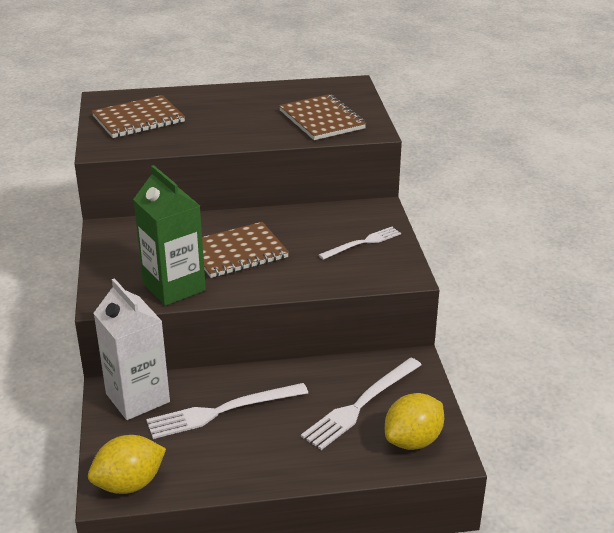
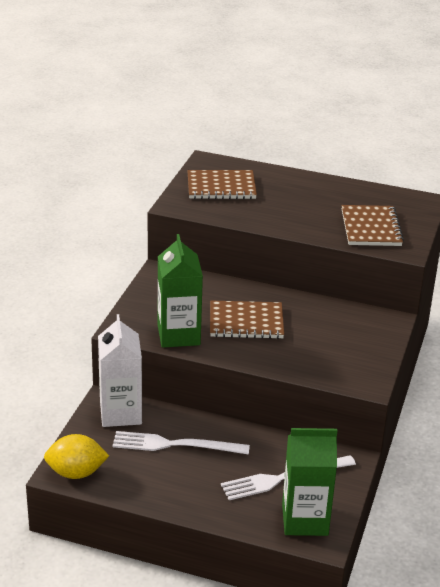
camera: 25 degrees right, 0 degrees up
(362, 243) = (353, 346): white fork -> none
(413, 441) = (305, 520): yellow lemon -> green carton

